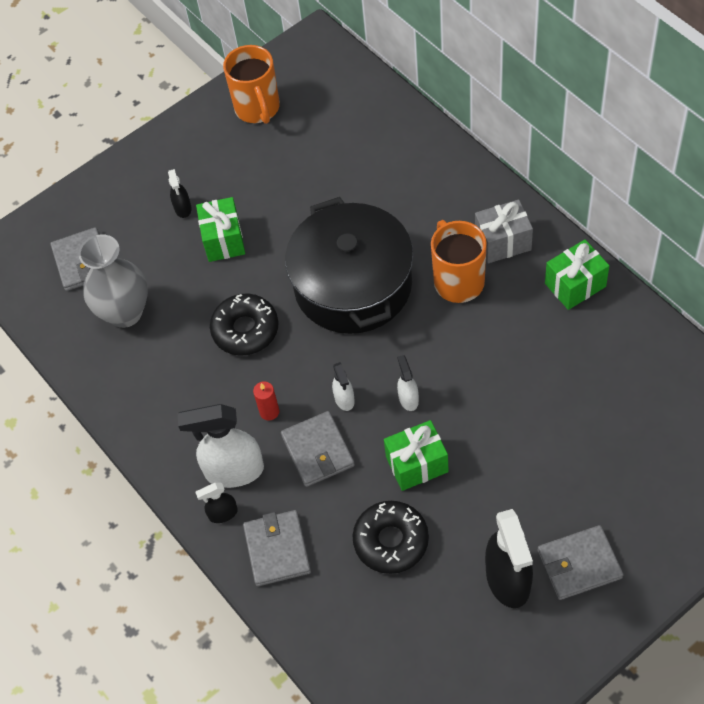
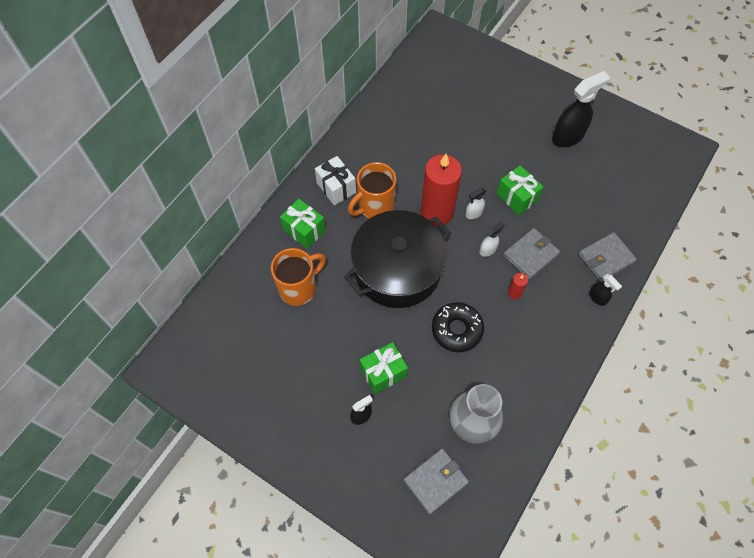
camera: 115 degrees left, 5 degrees up
(234, 471) = (566, 301): white spray bottle -> none
(258, 108) = (245, 390): orange mug -> orange mug (299, 288)
(391, 541) = (572, 198): black donut -> none
(425, 353) = (437, 212): none -> red candle
(503, 242) = (336, 188): grey gift -> white gift
(575, 285) = (359, 142): green gift -> green gift (304, 230)
(579, 564) = (543, 107): grey wallet -> none

